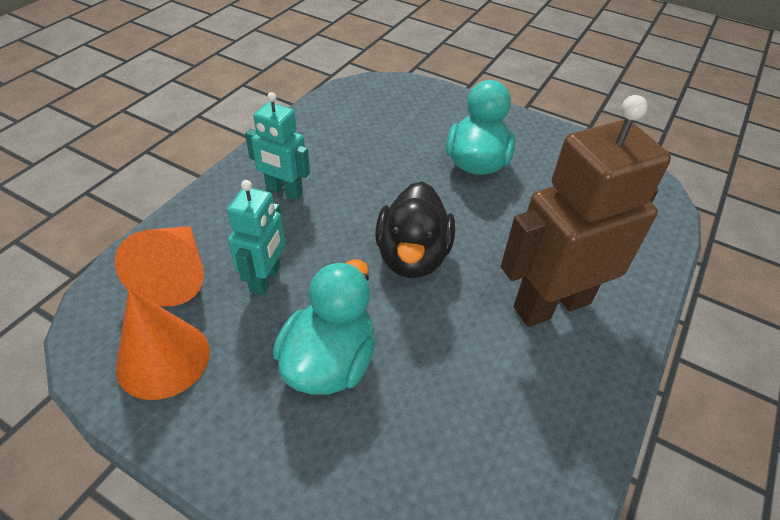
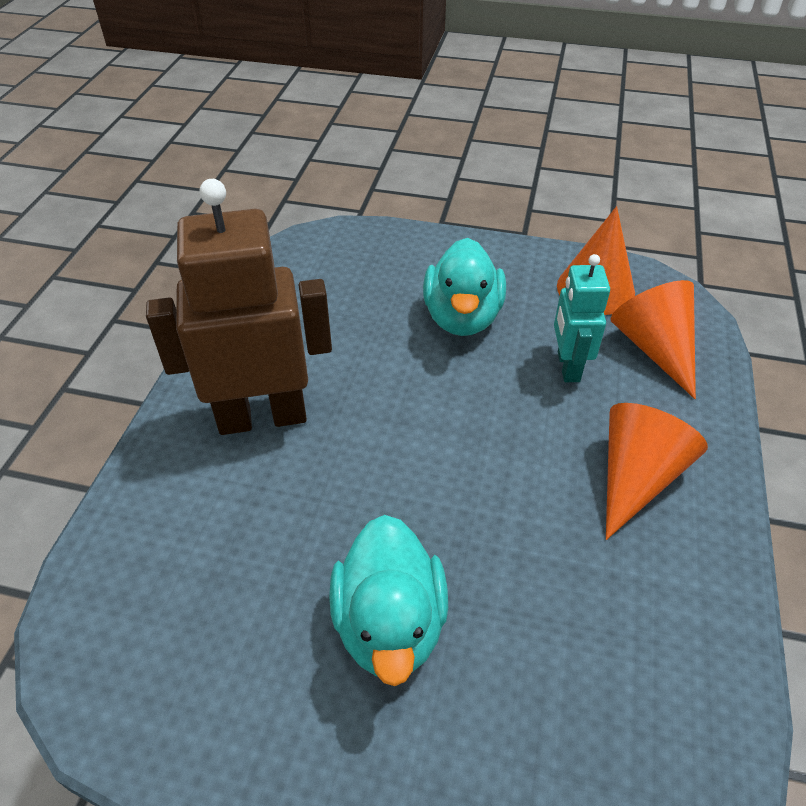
camera: 165 degrees right, 0 degrees up
(284, 191) = (636, 477): turquoise robot -> orange cone
(412, 256) = (430, 431): black duck -> none
(551, 304) = (262, 417): brown robot -> brown robot turned 150 degrees counterclockwise

